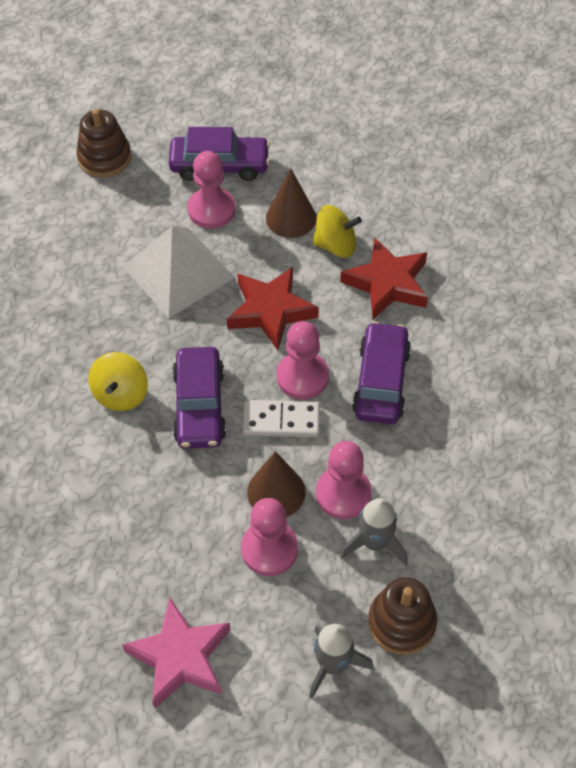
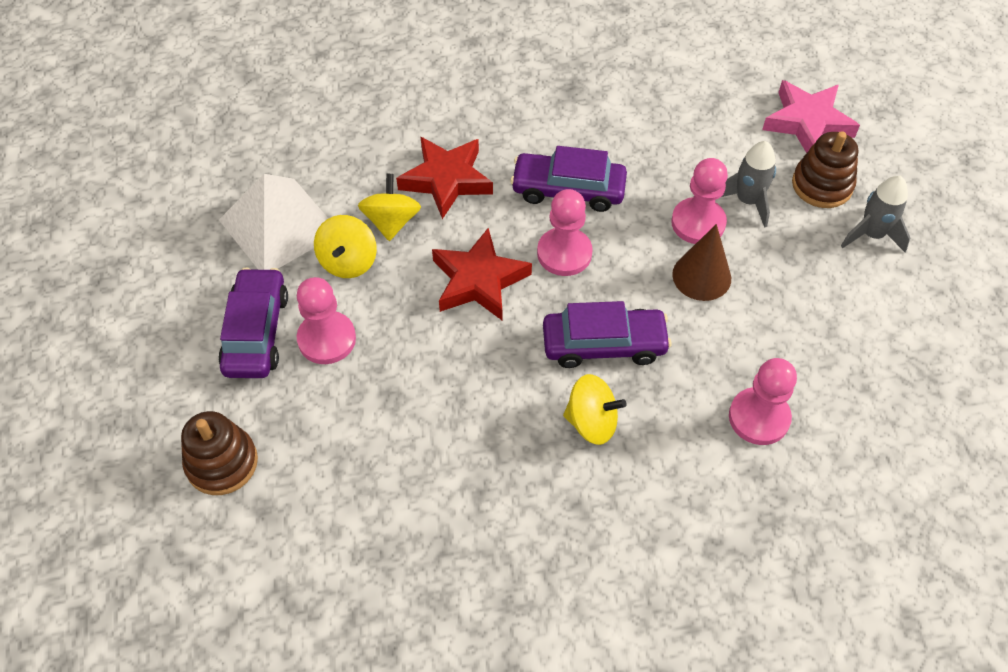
camera: 90 degrees left, 0 degrees up
(178, 271) = (418, 371): white pyramid -> white pyramid (279, 226)
(180, 657) = (890, 353): pink star -> pink star (807, 123)
(269, 549) = (765, 281): pink pawn -> pink pawn (759, 417)
(281, 421) = (619, 271): white domino -> none
(291, 218) = (348, 261): brown cone -> yellow spinning top

